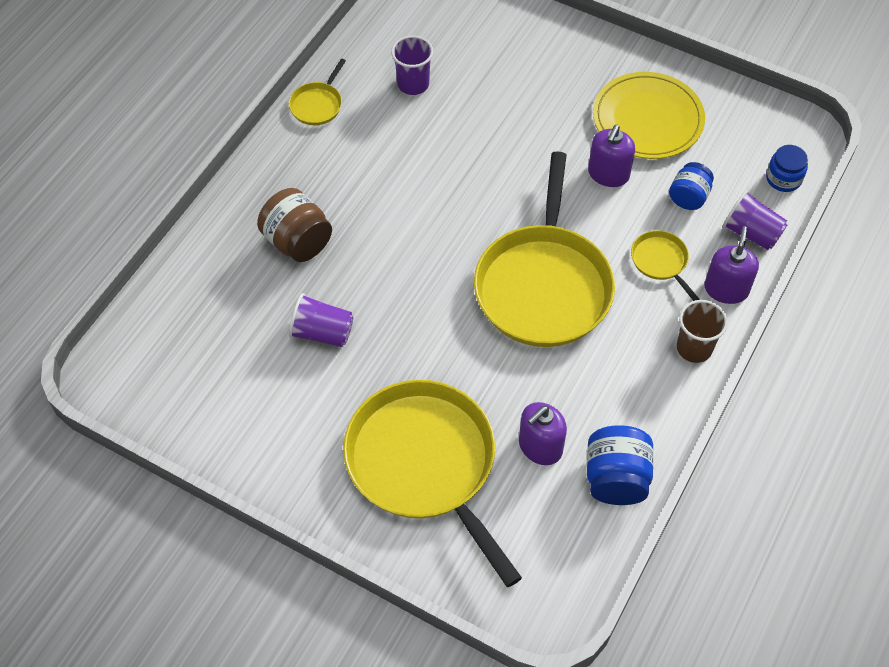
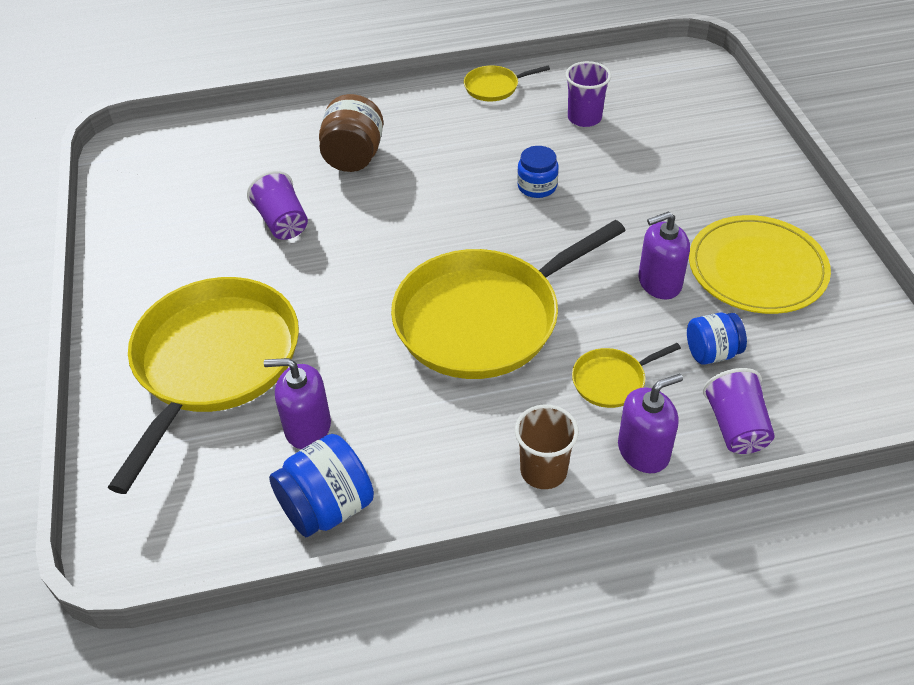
camera: 50 degrees right, 10 degrees down
(661, 261) = (612, 380): yellow pan -> yellow pan turned 135 degrees counterclockwise
(783, 178) = (836, 410): blue jar -> blue jar (537, 186)

